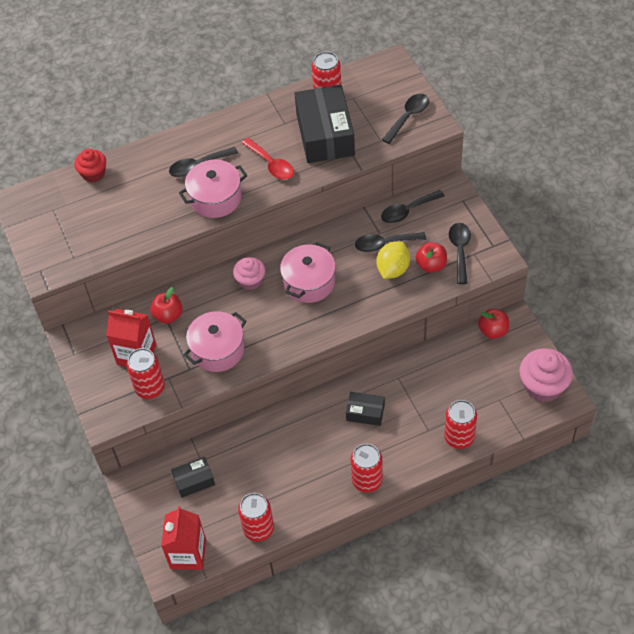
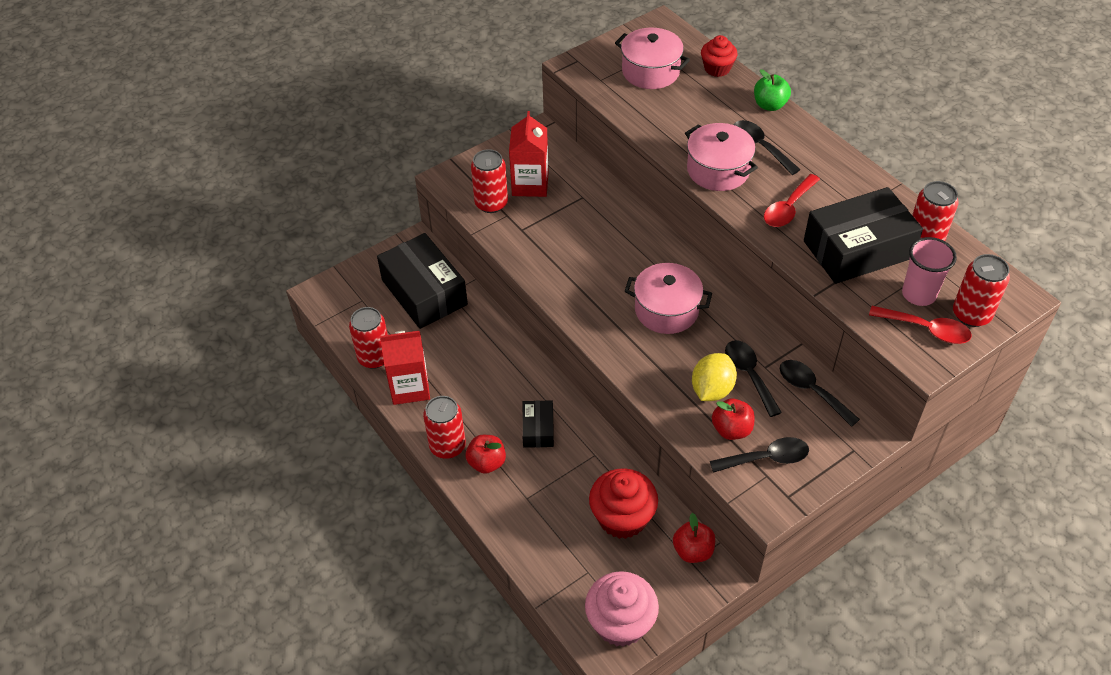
camera: 75 degrees right, 5 degrees down
(152, 149) = (769, 105): none -> green apple
(168, 315) = (586, 198): red apple -> red apple (487, 463)
(188, 554) = (340, 305): red carton -> red carton (410, 387)
(194, 480) = (424, 292): black box -> black box, size x2.02
(218, 350) = (551, 247): pink pot -> pink pot (650, 71)
(250, 281) = (652, 257): pink cupcake -> none
(376, 112) = (918, 294): none -> pink cup
(393, 269) = (712, 390): yellow lemon -> yellow lemon turned 75 degrees counterclockwise
(408, 117) = (926, 329): black spoon -> red spoon
(457, 369) = (622, 517): none -> red cupcake
(459, 437) = (522, 533): red can -> red can (971, 314)

